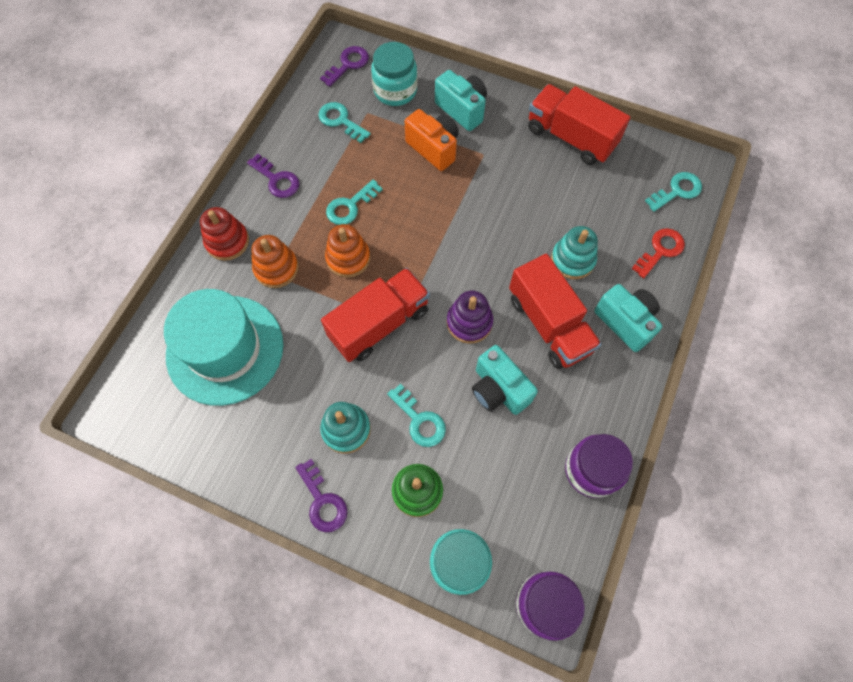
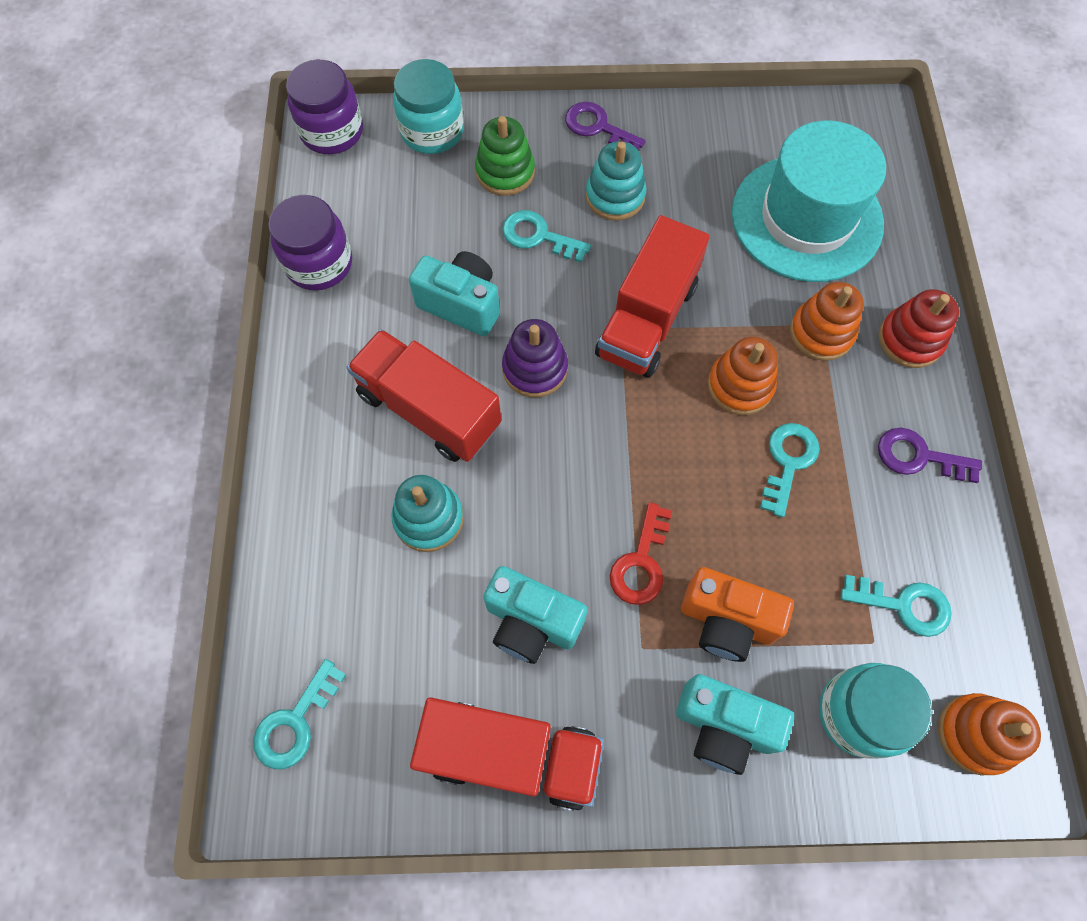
camera: 155 degrees right, 0 degrees up
(348, 64) = (975, 734): purple key -> orange stacking toy
(625, 322) = (325, 456): turquoise camera -> turquoise camera (531, 622)
(660, 250) = (299, 593): red key -> red key (641, 562)

